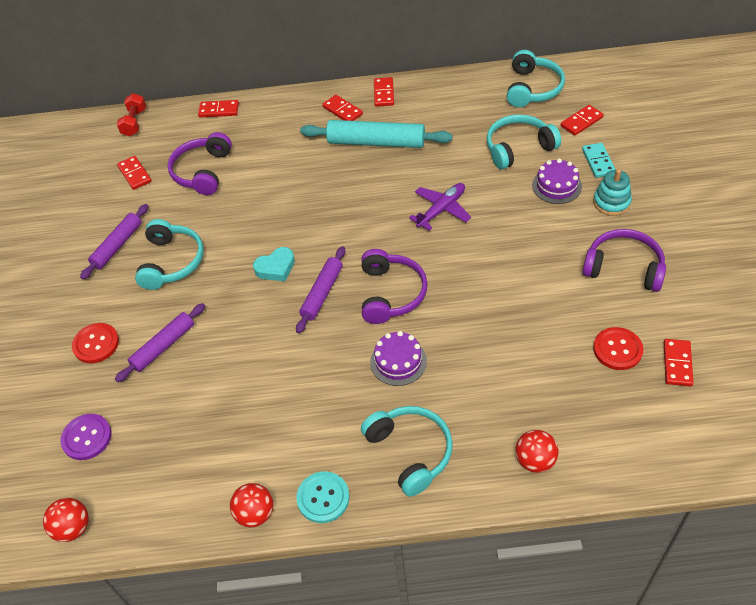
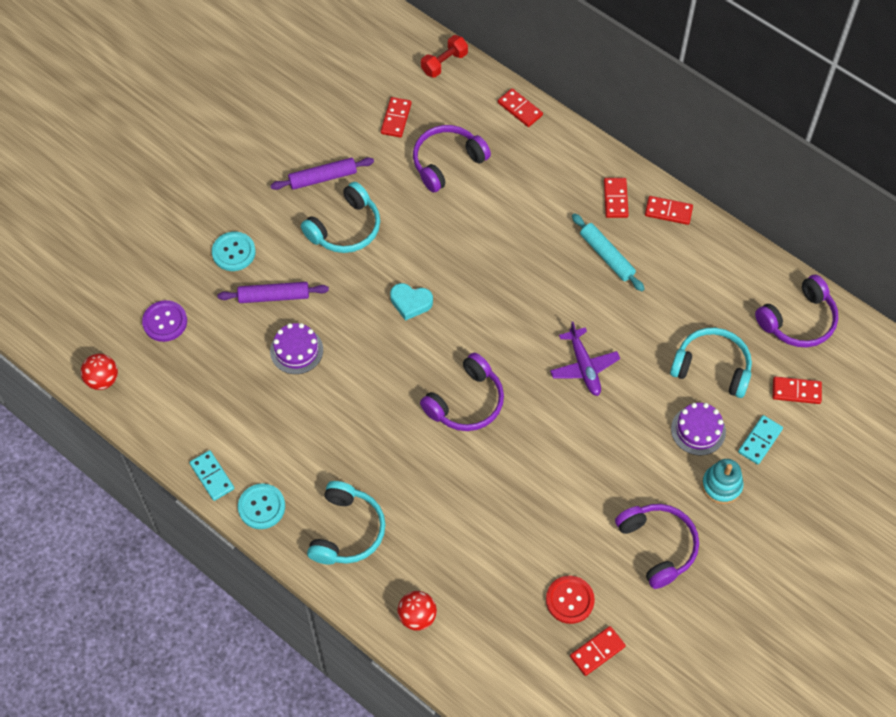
camera: 40 degrees right, 10 degrees up
(96, 344) = (233, 252): red button -> turquoise button
(255, 513) = (212, 476): red ball -> turquoise domino
(322, 293) = (419, 355): purple rolling pin -> none
(376, 142) = (607, 256): turquoise rolling pin -> turquoise rolling pin, size x0.64
(383, 93) = (668, 211): red domino -> red domino turned 60 degrees clockwise
(398, 361) = (411, 459): purple cake -> purple cake (296, 350)
(441, 210) = (584, 366): purple plane -> purple plane turned 75 degrees clockwise
(533, 88) = (798, 321): turquoise headphones -> purple headphones

